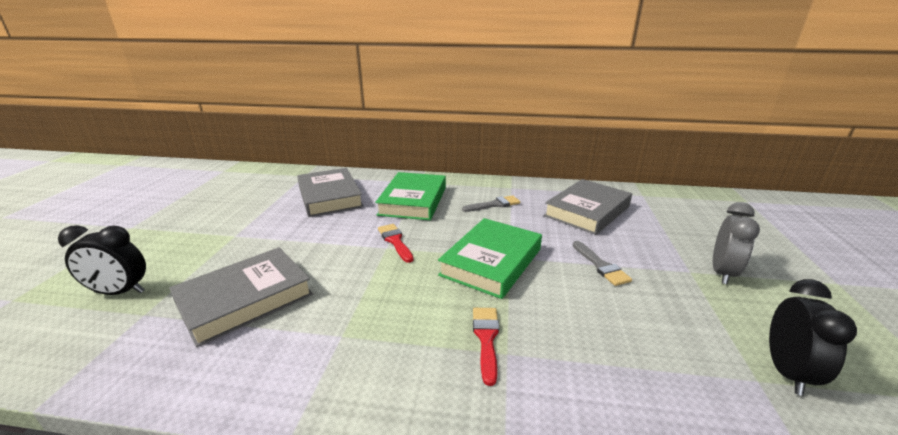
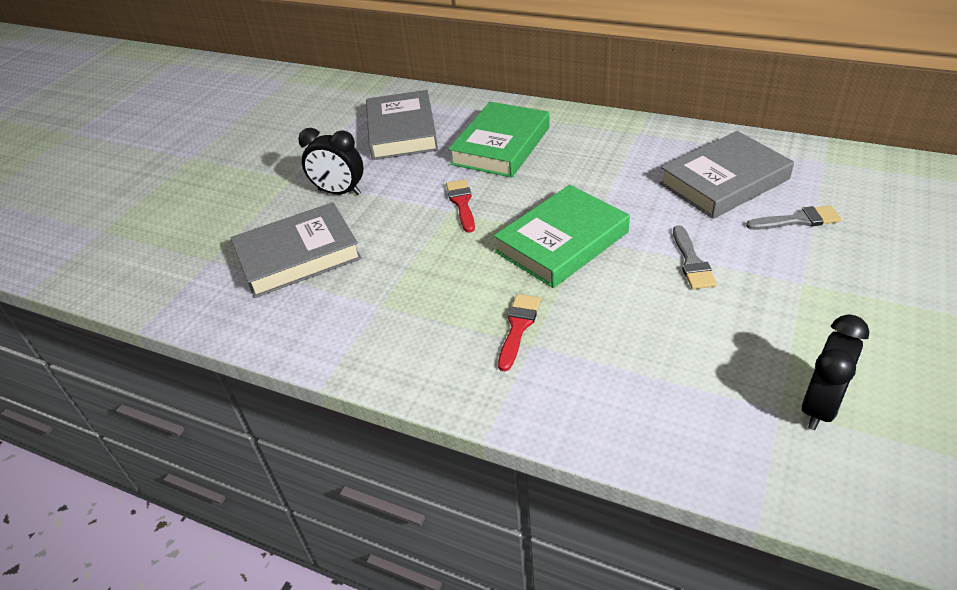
camera: 20 degrees right, 15 degrees up
(120, 292) = (188, 234): black clock -> black clock (339, 192)
(494, 205) = (602, 160): grey brush -> grey brush (798, 220)
(722, 272) = (845, 289): grey clock -> none

